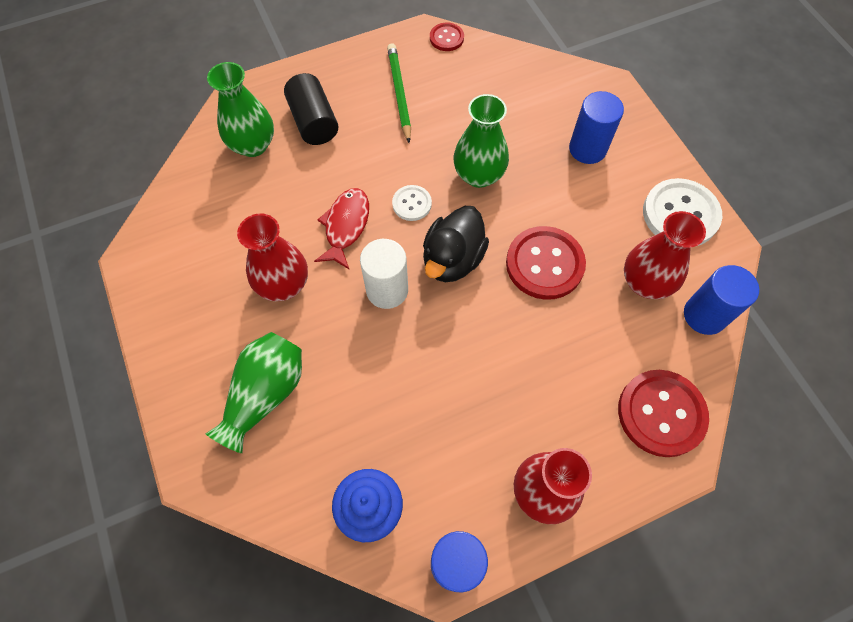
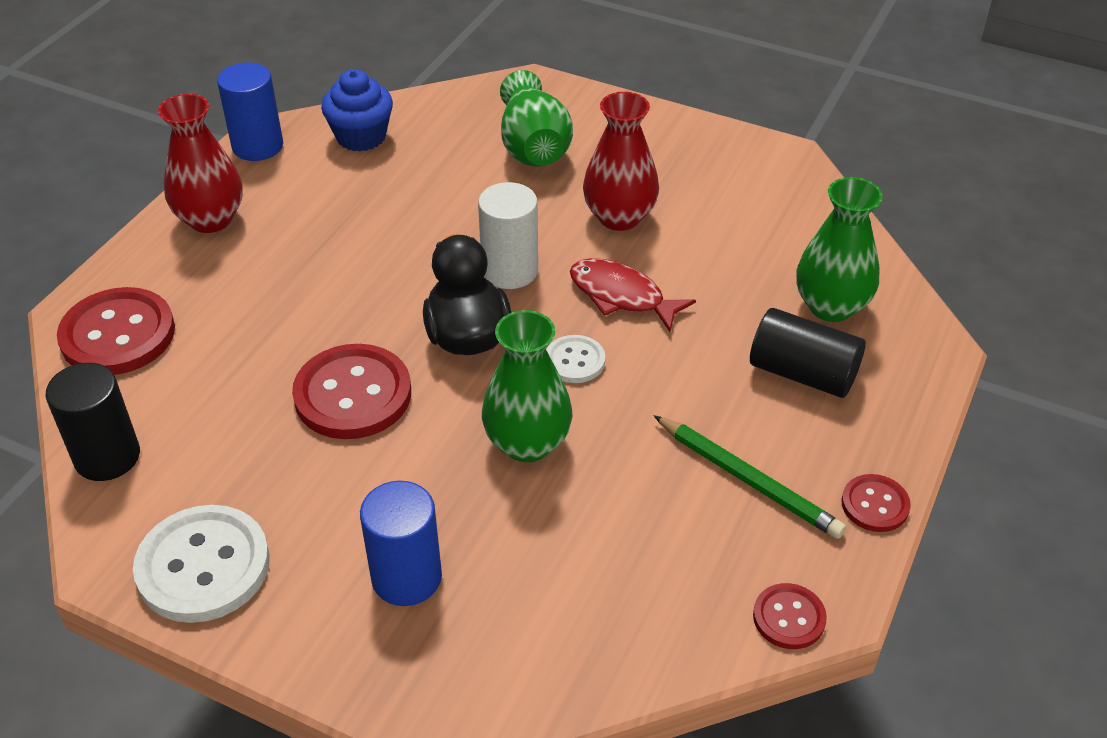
camera: 140 degrees right, 20 degrees down
(345, 226) = (621, 296): red fish -> red fish turned 150 degrees clockwise
(361, 52) = (875, 505): none -> red button
(645, 282) = (207, 449): red vase -> none
(704, 315) = (107, 457): blue cylinder -> black cylinder

